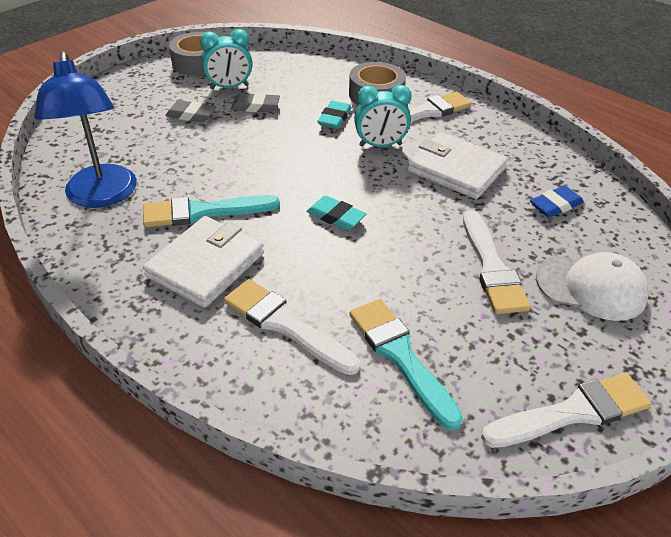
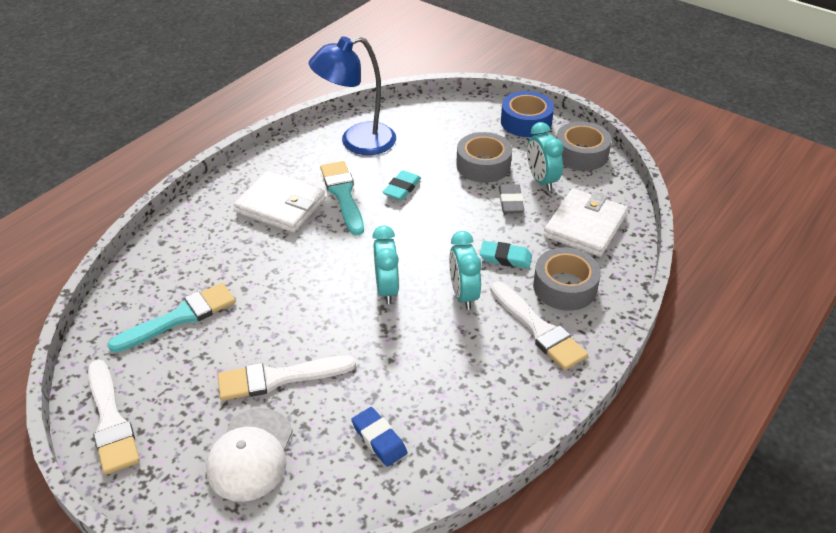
camera: 85 degrees right, 0 degrees up
(130, 83) = (526, 122): none -> blue tape
(191, 115) = (483, 165): grey eraser -> grey tape
(285, 325) = (216, 253): white brush -> none
(335, 217) = (344, 270): turquoise eraser -> turquoise eraser (402, 188)
(368, 189) = (386, 289): none -> turquoise clock
(456, 169) = (431, 355): white wallet -> white wallet (585, 226)

